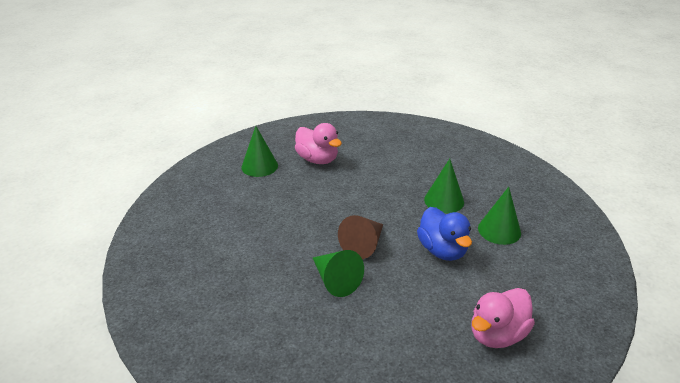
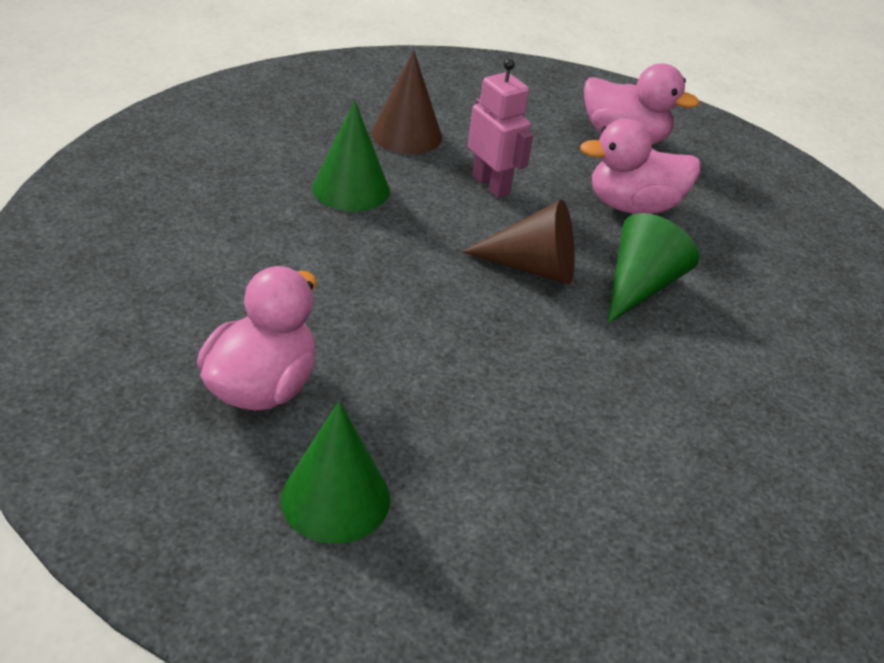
camera: 115 degrees left, 5 degrees up
(411, 306) = (633, 206): none -> pink duck
(442, 250) = (491, 185): blue duck -> pink robot
(499, 230) = (406, 135): green cone -> brown cone

